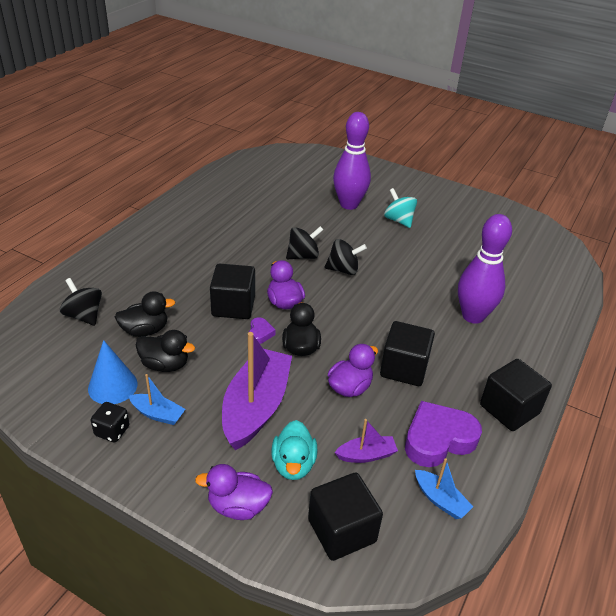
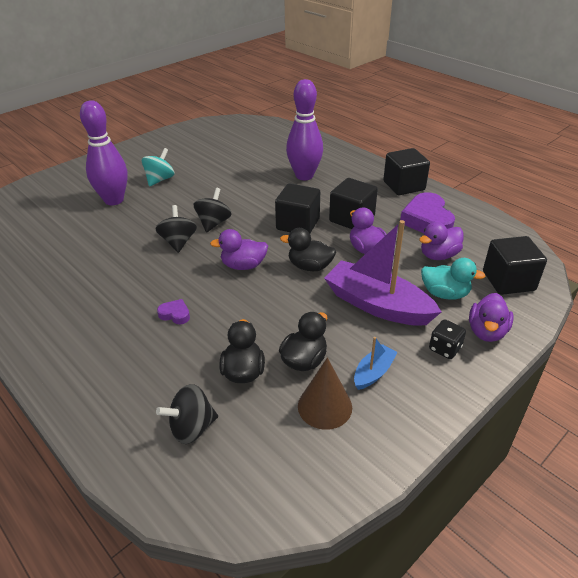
camera: 70 degrees left, 0 degrees up
(112, 386) = (324, 406): blue cone -> brown cone
(112, 431) = (390, 410): black dice -> black dice (444, 348)
(233, 306) = (233, 299): black cube -> black cube (298, 224)
(260, 333) = (281, 288): purple heart -> purple heart (175, 314)
(366, 455) = (438, 255): purple boat -> purple duck
(398, 220) = (160, 180): turquoise spinning top -> turquoise spinning top turned 135 degrees clockwise
(440, 500) = (481, 232): blue boat -> none

